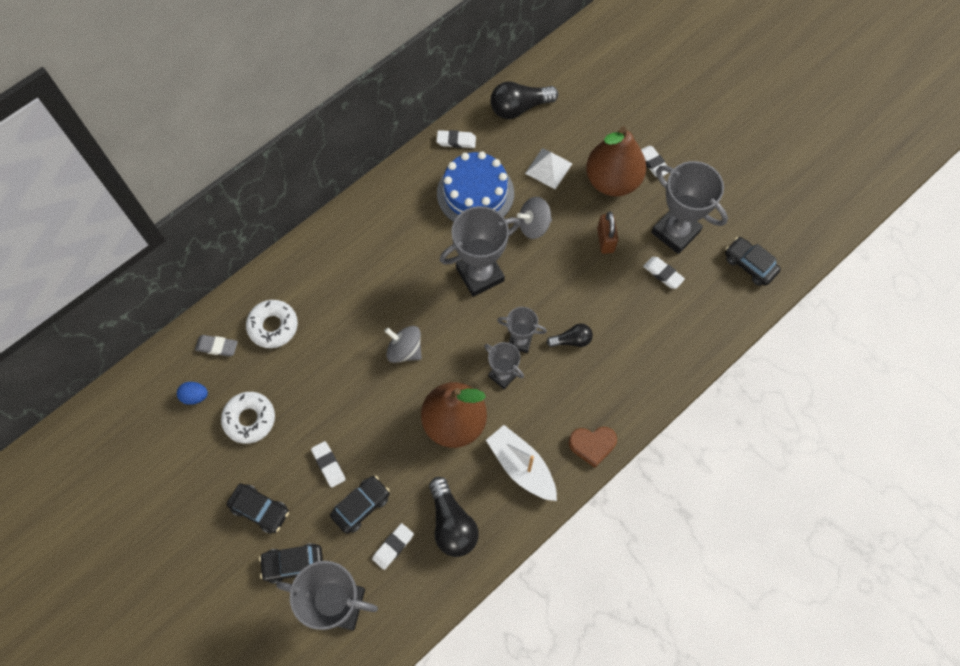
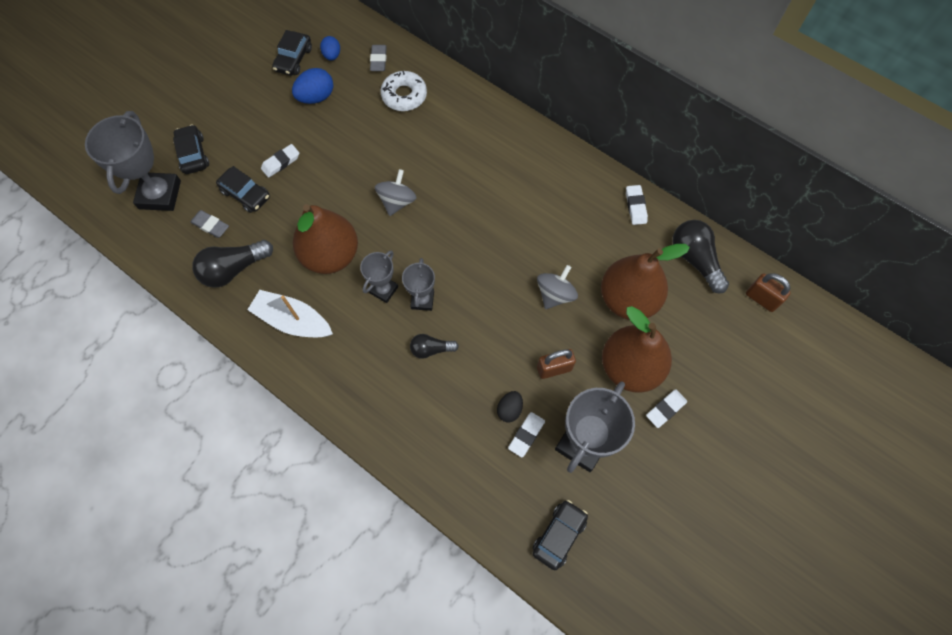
camera: 80 degrees right, 0 degrees up
(249, 419) = (316, 97): white donut -> blue egg
(260, 510) = (238, 121): black car -> black car (293, 59)
(393, 547) = (210, 225): white eraser -> grey eraser
(475, 193) = (579, 234): blue cake -> none
(480, 274) = (488, 252): grey trophy -> none
(521, 466) = (293, 320): white boat -> white boat turned 105 degrees counterclockwise
(534, 225) = (555, 294): grey spinning top -> grey spinning top turned 60 degrees clockwise
(548, 168) = (628, 299): white pyramid -> brown pear
(565, 69) = (761, 299): none -> brown padlock
(571, 340) = (431, 349): black light bulb -> black light bulb turned 105 degrees clockwise
(592, 445) = (320, 384): brown heart -> none
(638, 283) = (509, 409): none -> black egg

